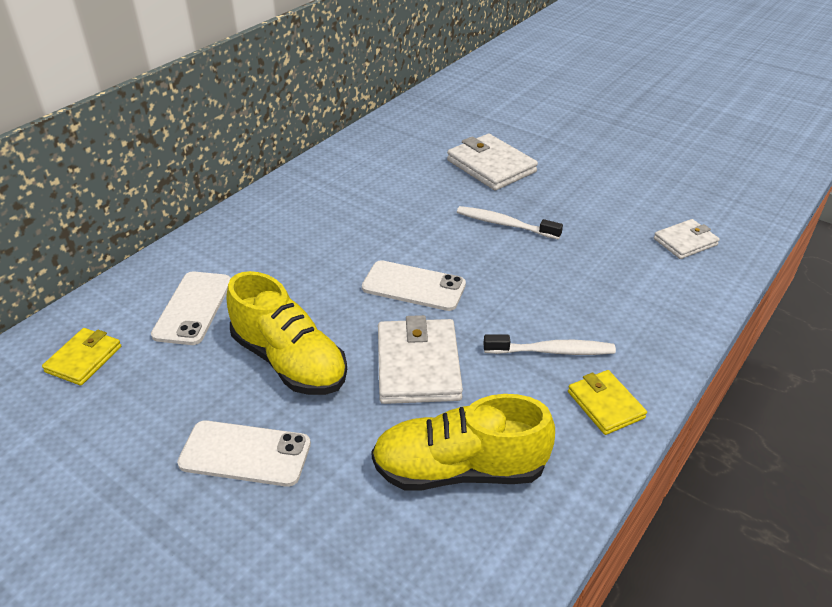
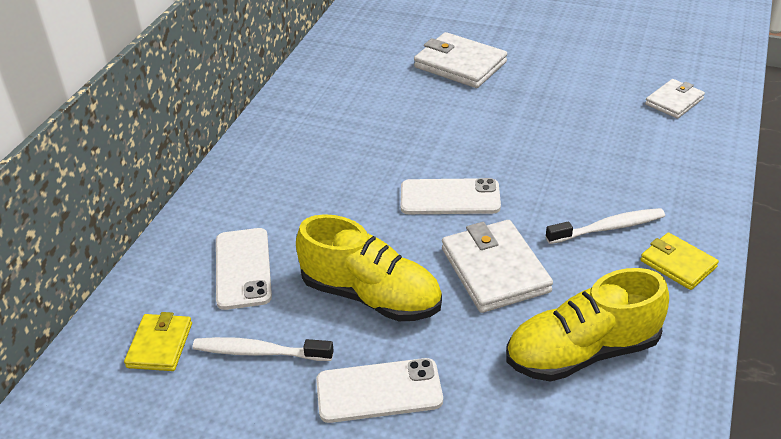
camera: 15 degrees left, 0 degrees up
(504, 224) = (503, 119): white toothbrush -> white toothbrush (259, 352)

